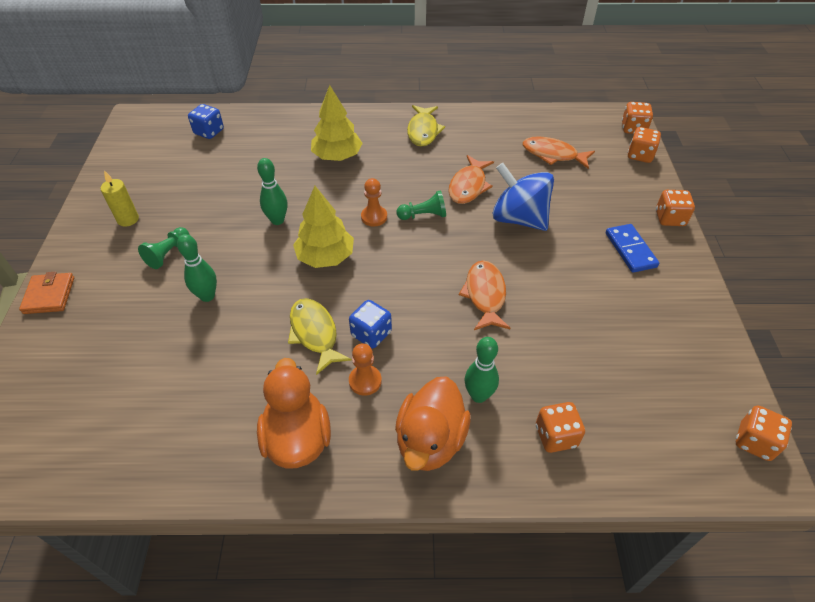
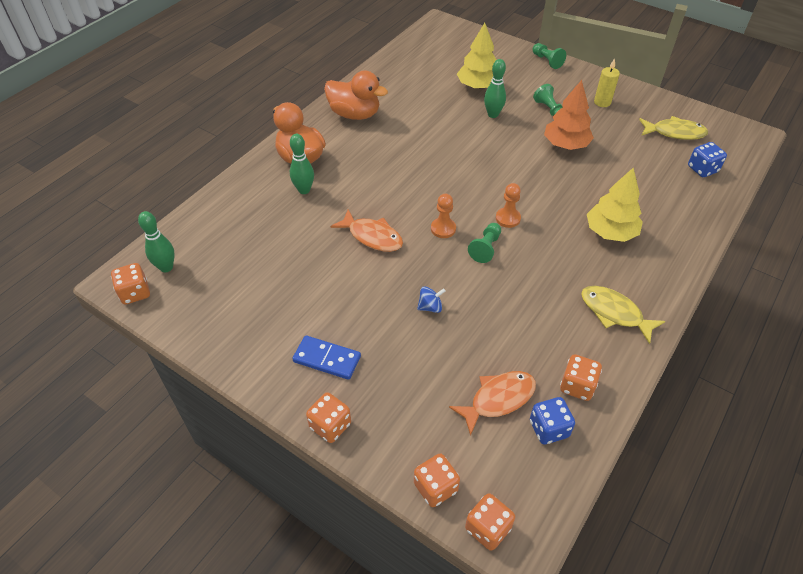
camera: 125 degrees right, 0 degrees up
(49, 295) = (547, 61): orange wallet -> green pawn
(228, 220) = (565, 144): none -> orange tree
(277, 220) = (545, 167): green bowling pin -> green bowling pin (166, 267)
(315, 333) = (419, 145): yellow fish -> yellow fish (675, 133)
(325, 257) = (484, 175): yellow tree -> yellow tree (478, 86)
(365, 381) = (363, 151): orange pawn -> orange pawn (443, 229)
(371, 334) = (395, 167): blue dice -> blue dice (548, 429)
(468, 186) = (500, 298): orange fish -> none
(519, 218) = (430, 307): blue spinning top -> blue spinning top, size x0.42
(556, 436) = (245, 206): orange dice -> orange dice (577, 386)

